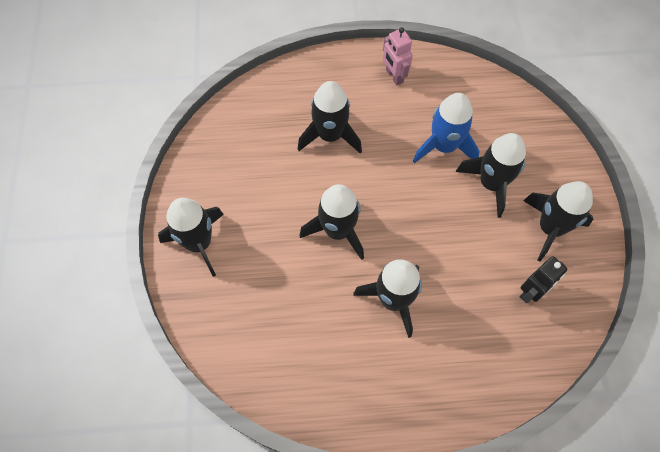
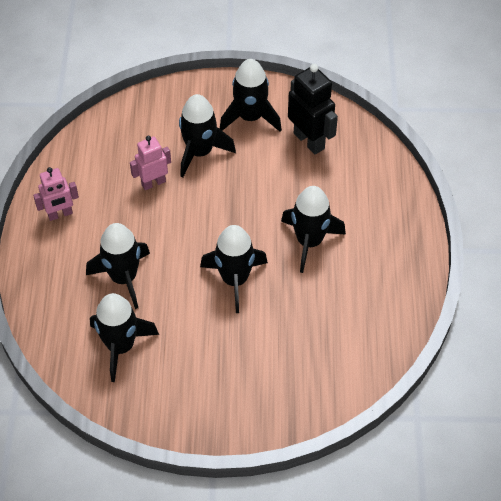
camera: 85 degrees left, 10 degrees down
(199, 243) = (235, 405): black rocket -> black rocket (121, 346)
(444, 146) = (153, 183): blue rocket -> pink robot
(531, 292) = (309, 141): black robot -> black robot, size x1.54

